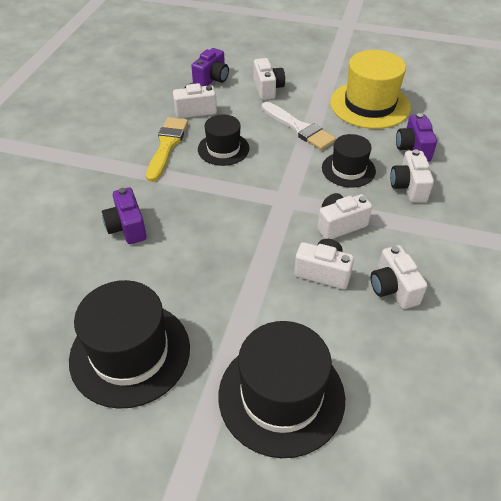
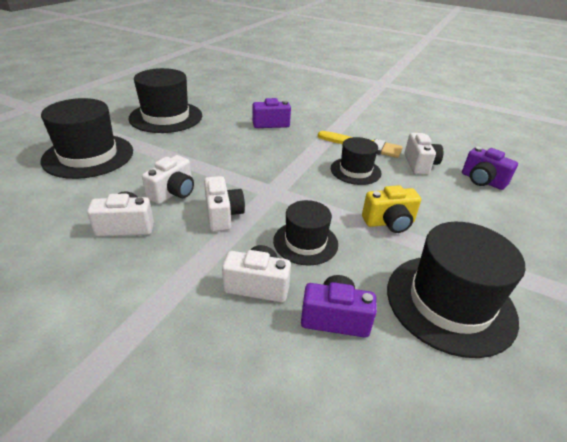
camera: 100 degrees right, 10 degrees down
(267, 89) = (471, 215): white camera -> none
(299, 128) = (389, 222): white brush -> yellow camera
(369, 105) = (450, 302): yellow hat -> black hat

